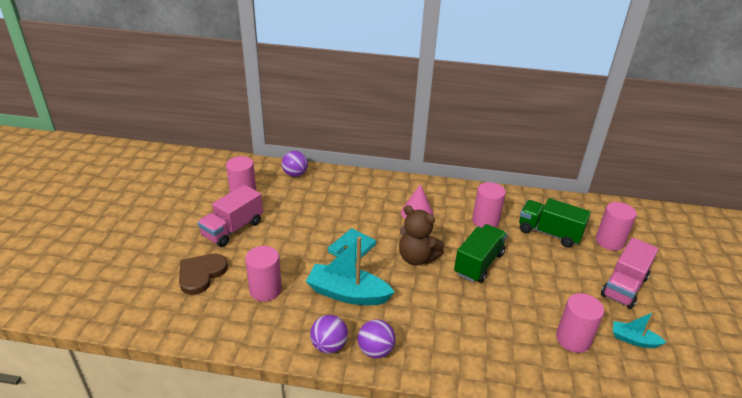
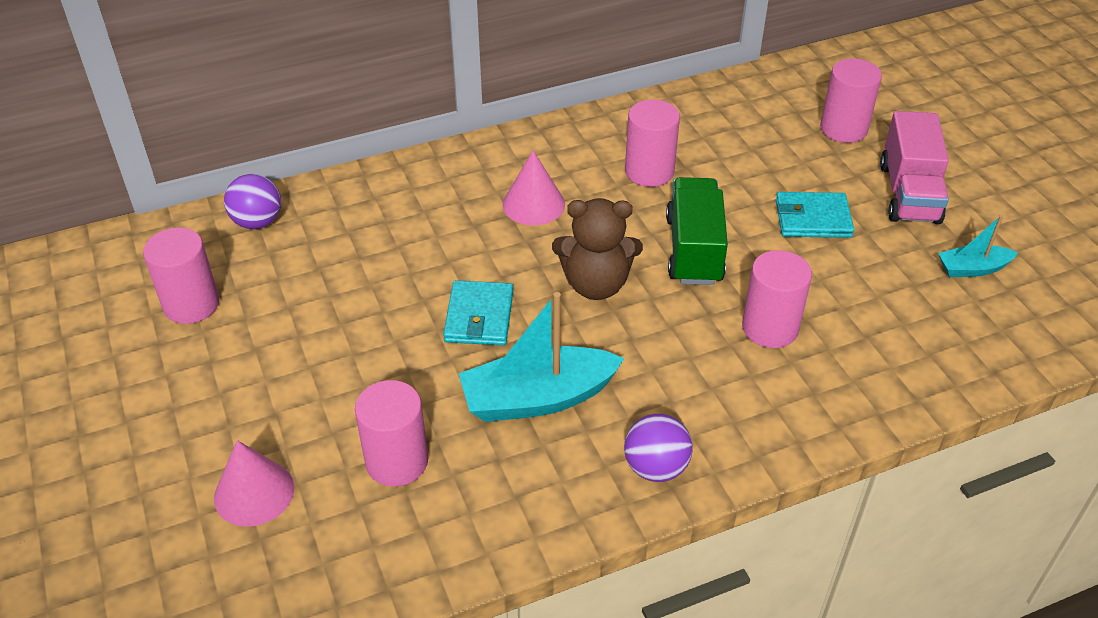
camera: 30 degrees left, 10 degrees up
(201, 274) = (254, 492): brown heart -> pink cone
(233, 229) = (234, 381): pink truck -> none
(329, 346) = (581, 498): purple ball -> none
(549, 233) = (754, 151): green truck -> none
(556, 276) = (813, 219): none -> turquoise wallet
(573, 339) = (901, 307): pink cylinder -> pink cylinder (770, 328)

